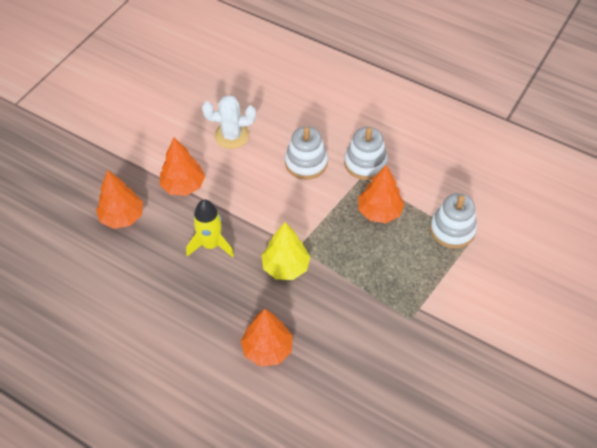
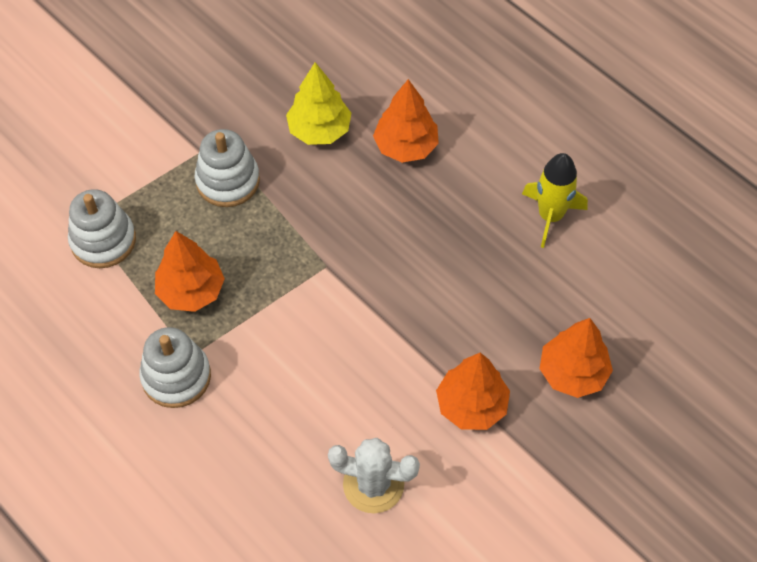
camera: 165 degrees left, 5 degrees up
(211, 244) = (448, 298): yellow rocket -> yellow rocket (550, 216)
(285, 267) = (352, 242): yellow tree -> yellow tree (319, 130)
(306, 163) = (268, 400): white stacking toy -> white stacking toy (228, 181)

